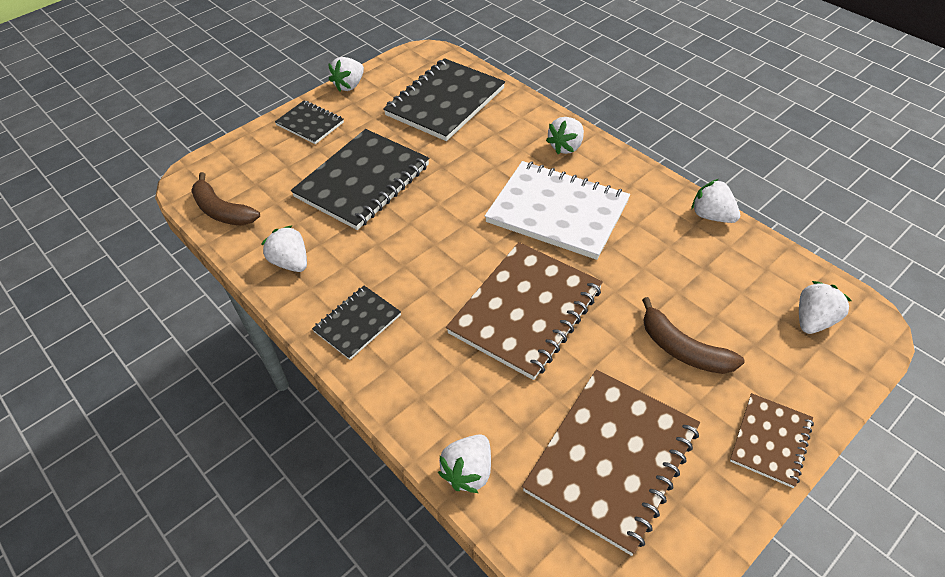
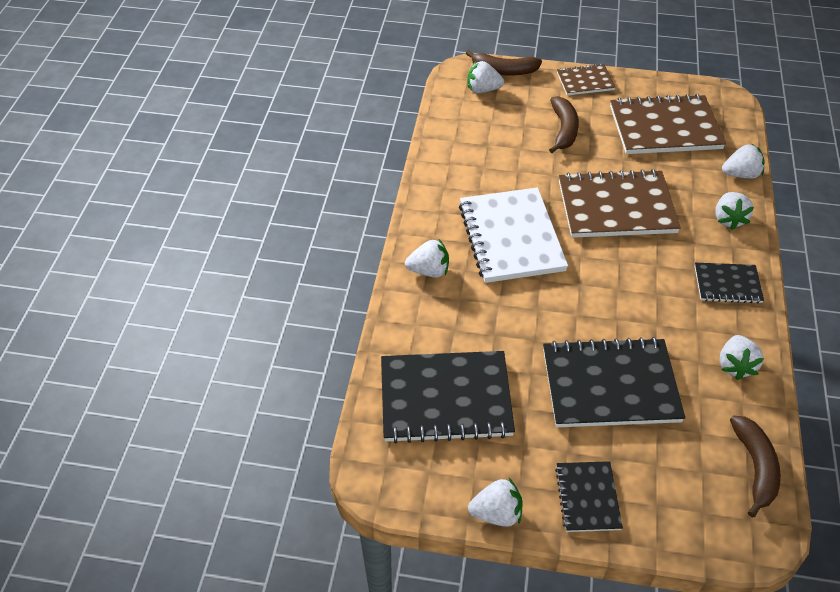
camera: 130 degrees left, 0 degrees up
(711, 216) = (432, 158): white strawberry -> white strawberry (728, 219)
(846, 365) = (504, 71): none -> brown banana

